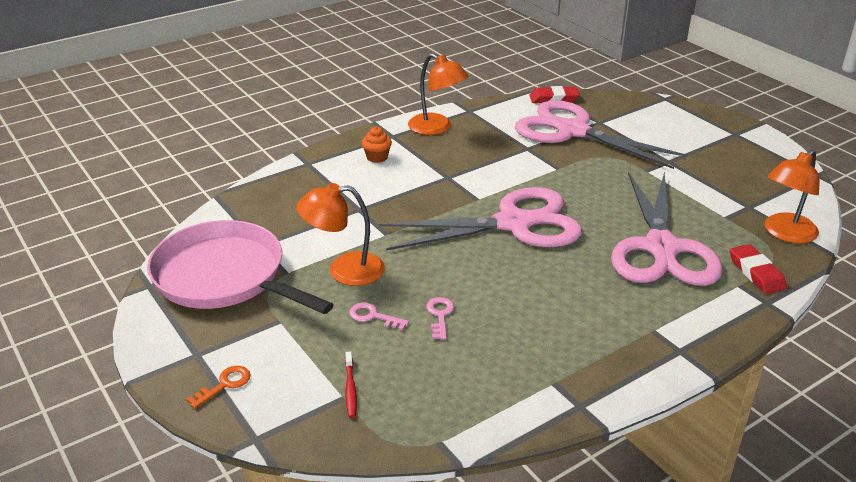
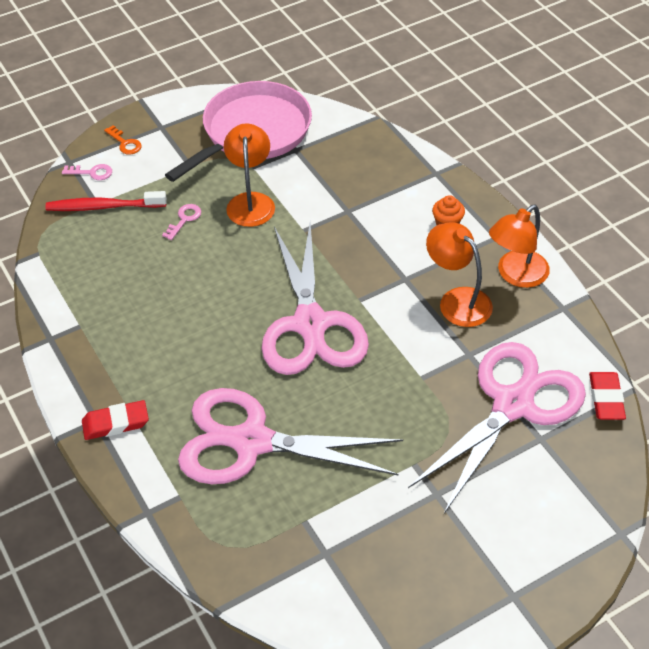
camera: 95 degrees right, 15 degrees up
(350, 389) = (103, 207): red toothbrush -> red toothbrush, size x1.91
(440, 315) = (177, 260): pink key -> pink key (92, 173)
(756, 273) = (196, 518): red eraser -> red eraser (115, 423)
(785, 234) = (264, 572): orange lamp -> orange lamp (457, 300)

